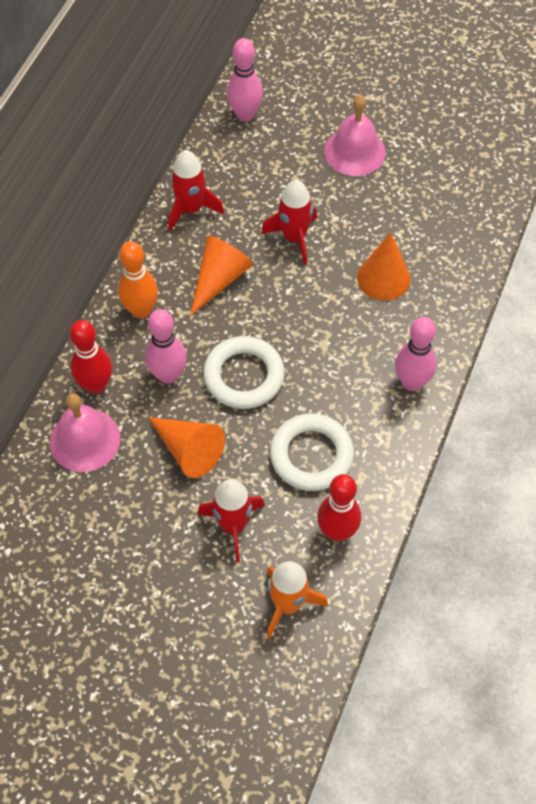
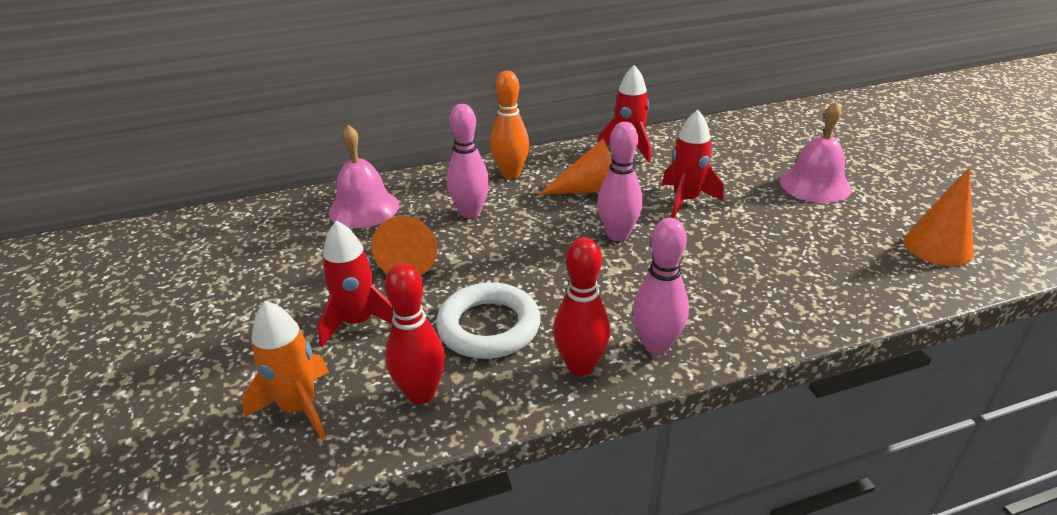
camera: 50 degrees right, 25 degrees down
(96, 385) = (419, 189): red bowling pin -> red bowling pin (580, 366)
(244, 376) = (520, 246): white ring -> none
(245, 115) = (744, 128): pink bowling pin -> pink bowling pin (617, 235)
(383, 278) = (733, 264): orange cone -> orange cone (938, 247)

